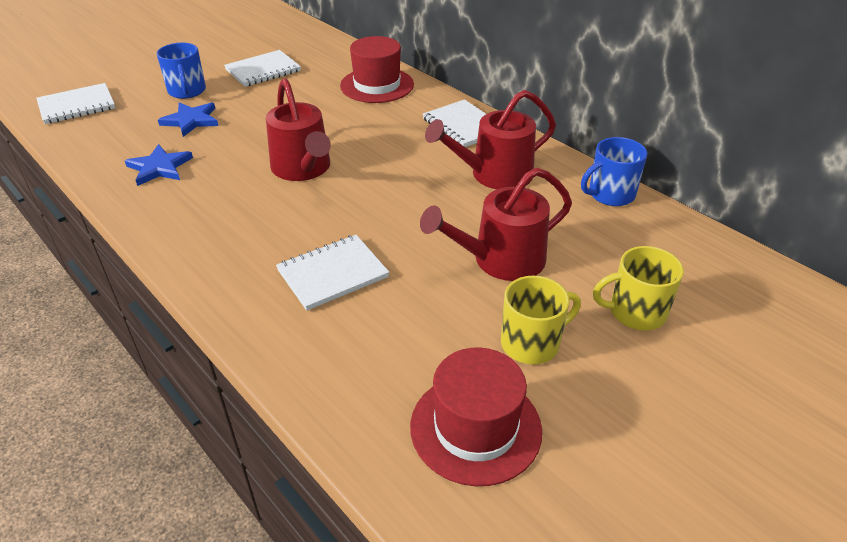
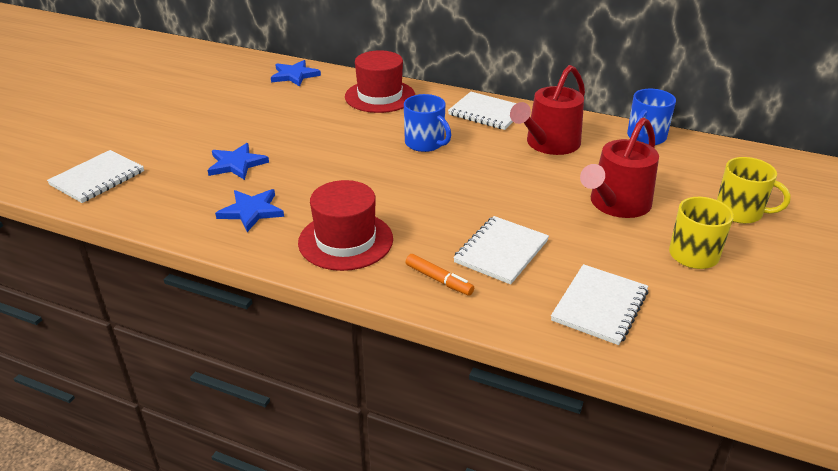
camera: 25 degrees left, 5 degrees down
(187, 91) = (202, 139): blue mug -> blue mug (425, 143)
(247, 283) = (439, 280): none -> orange marker
(263, 70) = (259, 106): white notebook -> white notebook (599, 306)
(303, 168) = (388, 178): red watering can -> none
(321, 48) = (294, 75): none -> blue star
(475, 428) = (714, 322): red hat -> red hat (345, 240)
(636, 312) = (739, 212): yellow mug -> yellow mug turned 120 degrees counterclockwise

